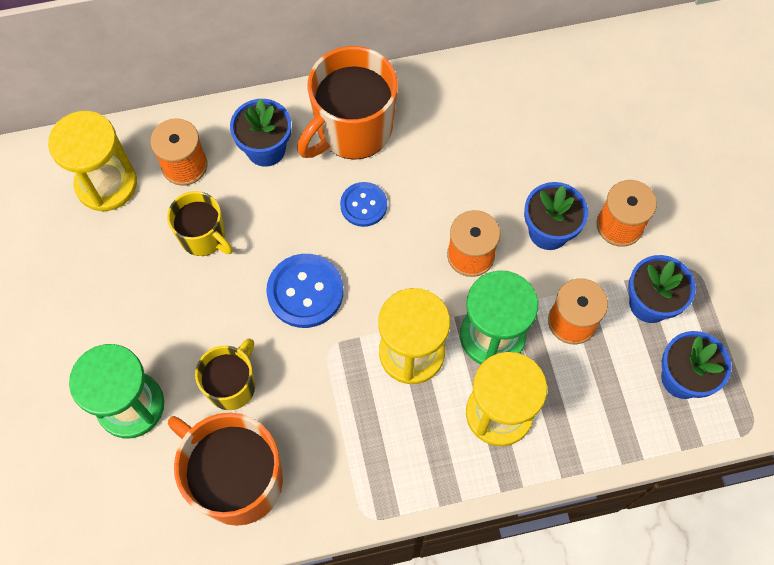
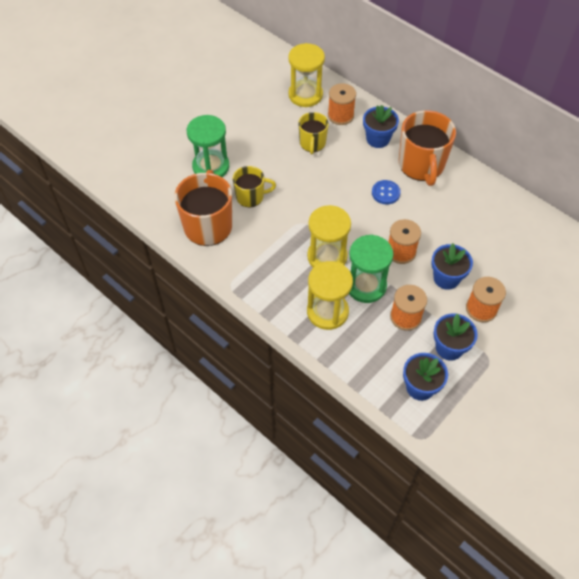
camera: 55 degrees right, 10 degrees down
(305, 292) = (320, 196): blue button -> none
(352, 129) = (421, 165): orange mug -> orange mug turned 105 degrees counterclockwise

